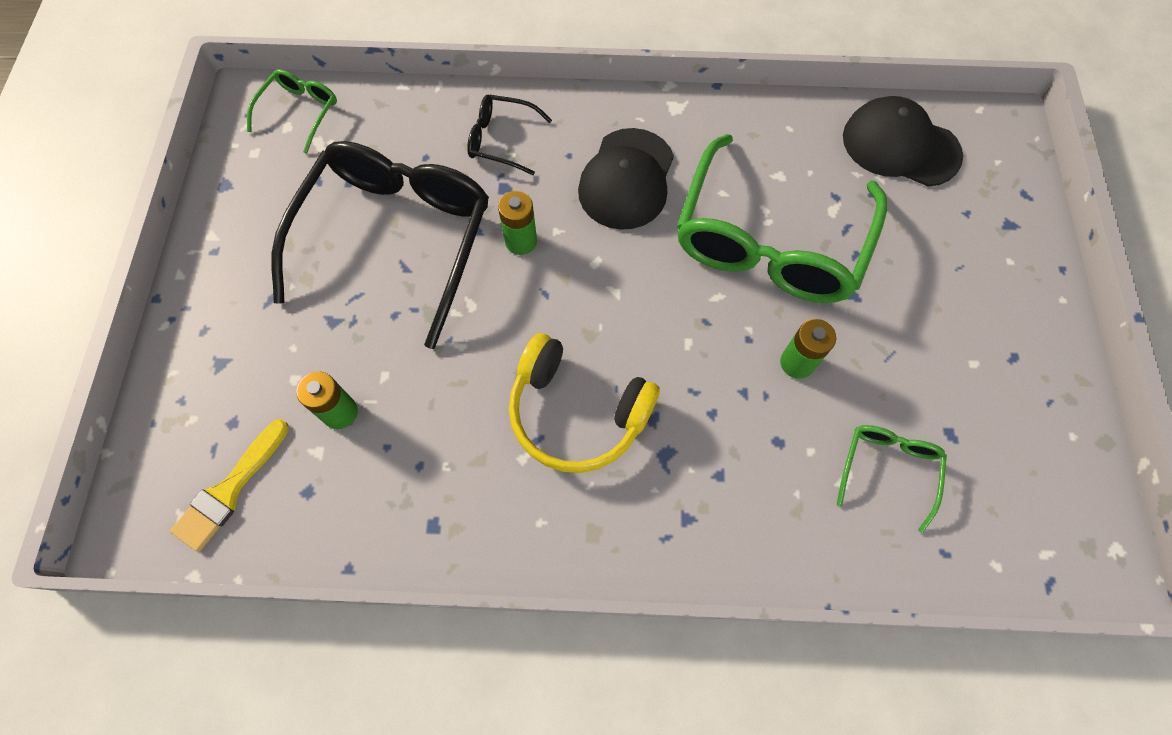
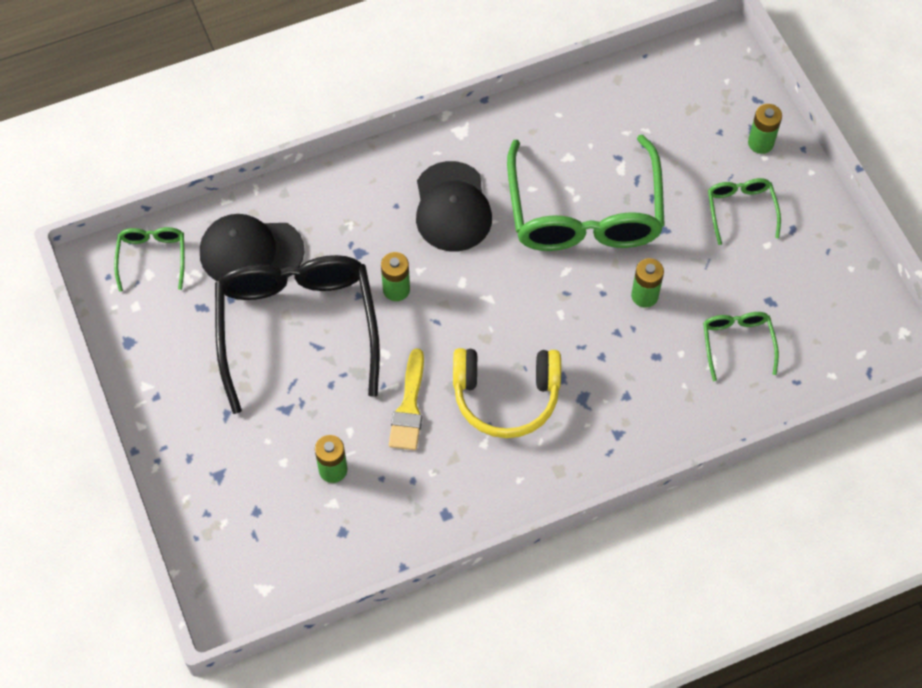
camera: 25 degrees left, 5 degrees down
(230, 490) = (285, 555): yellow brush -> yellow brush (409, 407)
(501, 140) = (334, 214): black glasses -> none
(900, 146) = (649, 96): black cap -> black cap (251, 252)
(957, 309) = (740, 209): none -> green glasses
(1012, 243) = (760, 143): none -> green battery

